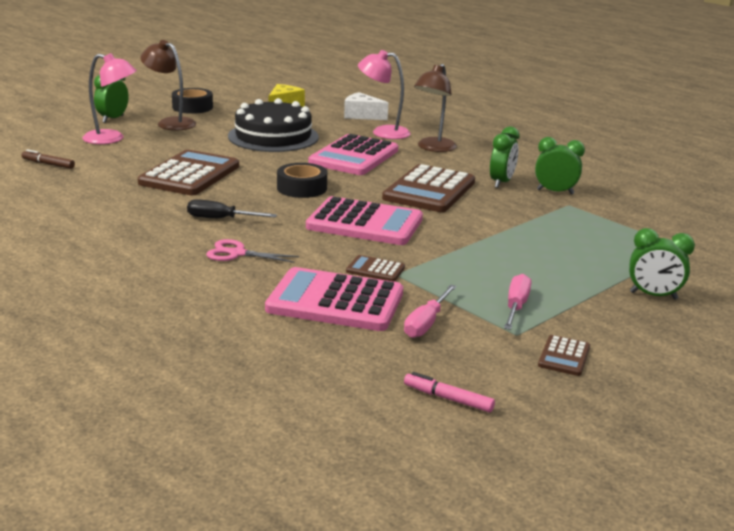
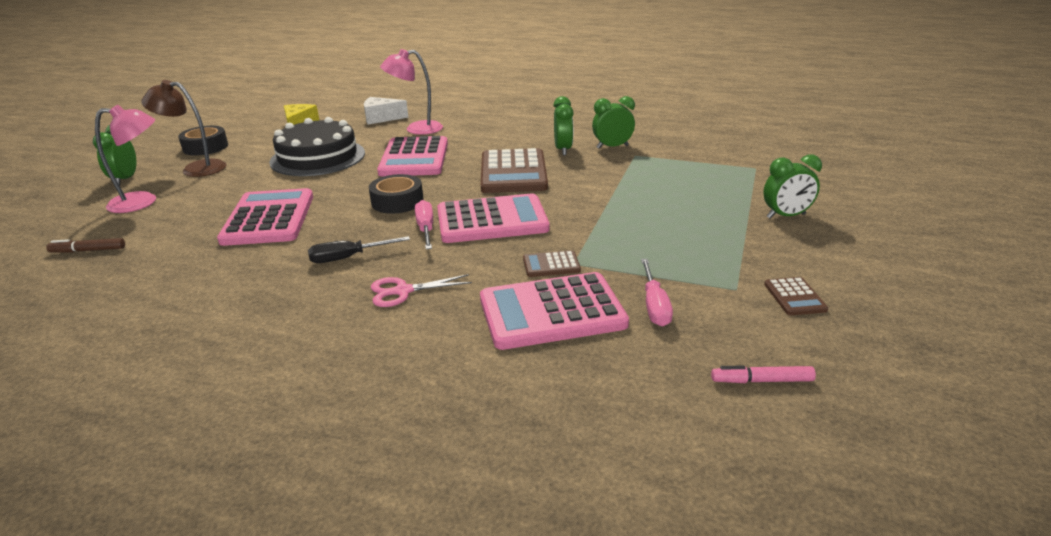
camera: 25 degrees left, 5 degrees up
(190, 175) = (269, 218): brown calculator -> pink calculator
(433, 148) = (474, 133): brown lamp -> none
(516, 306) = (704, 262): pink screwdriver -> pink screwdriver (425, 229)

